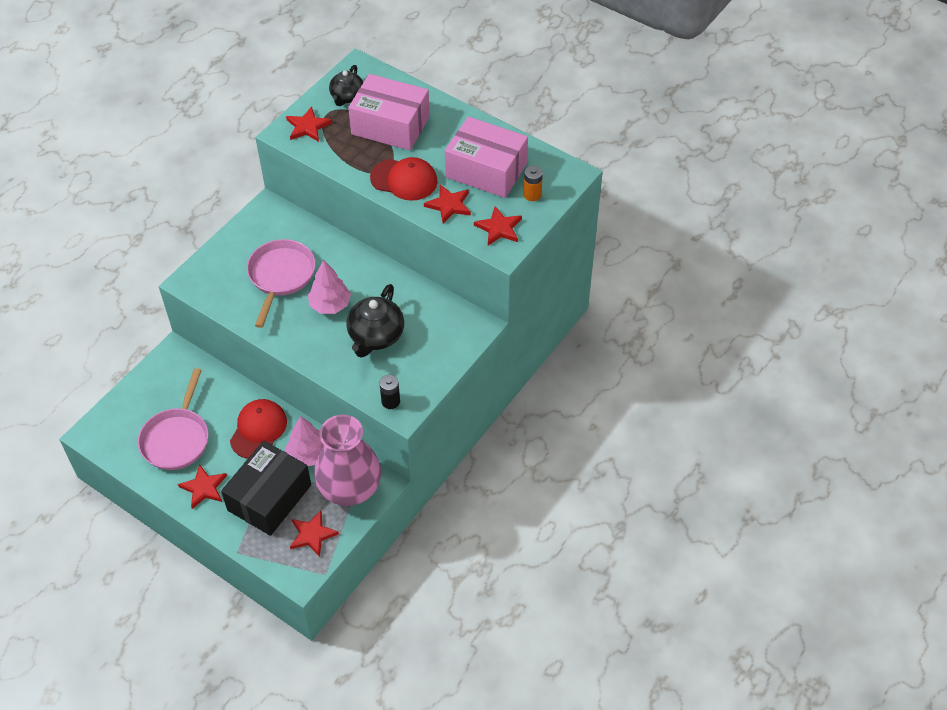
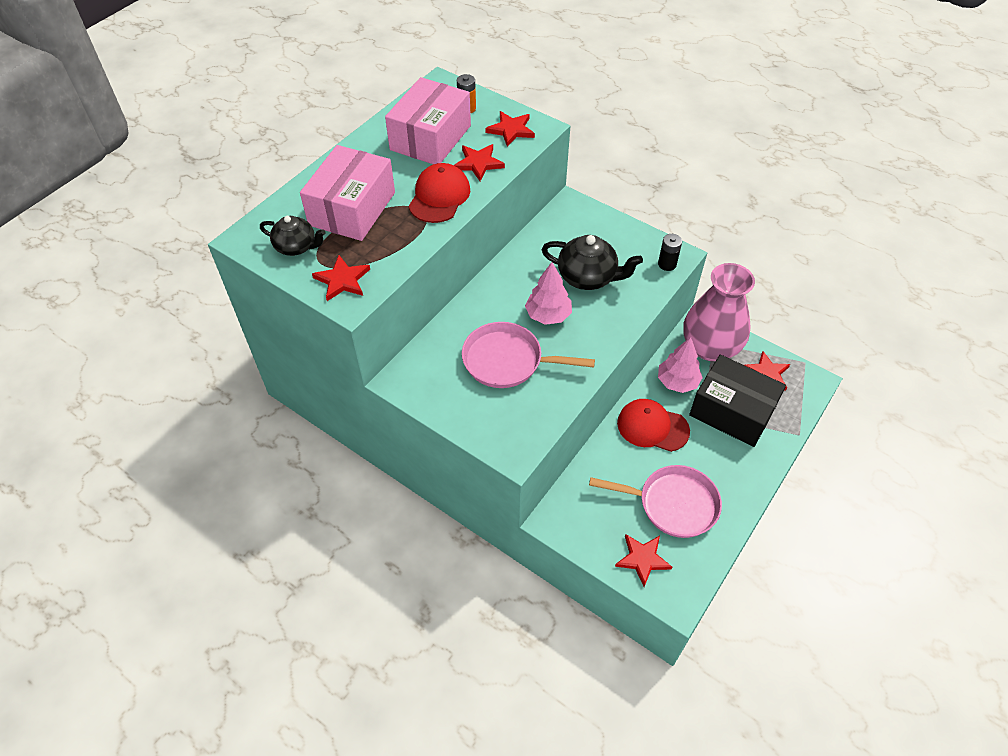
camera: 90 degrees left, 0 degrees up
(204, 488) = (731, 471): red star -> red star (642, 559)

